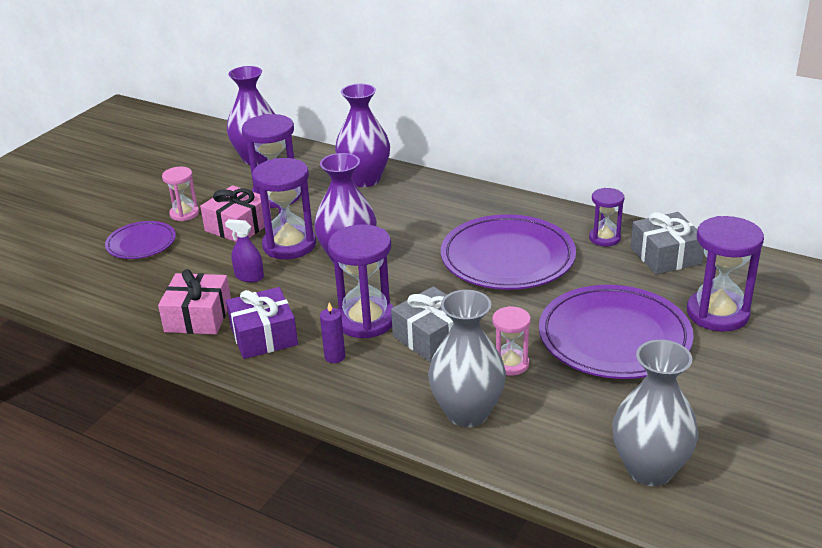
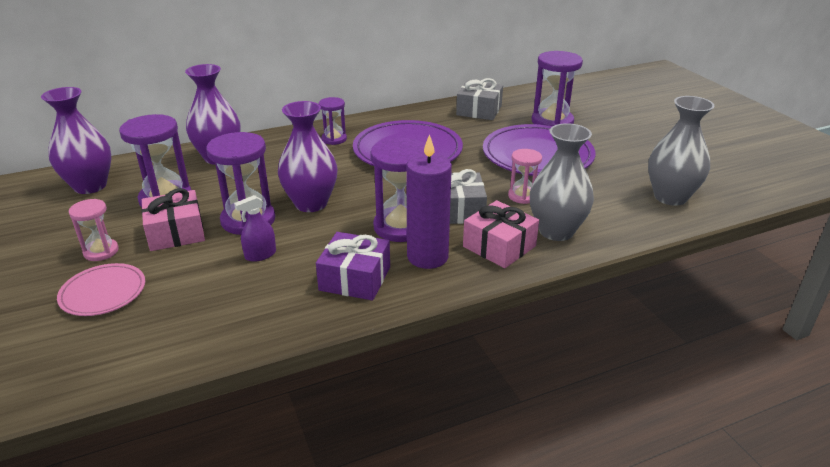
camera: 55 degrees left, 0 degrees up
(141, 243) = (103, 293): purple plate -> pink plate
(198, 317) = (277, 302): pink gift -> pink gift (499, 246)
(335, 357) = (427, 257): purple candle -> purple candle, size x2.15
(604, 238) = (434, 117): purple hourglass -> purple hourglass (334, 139)

